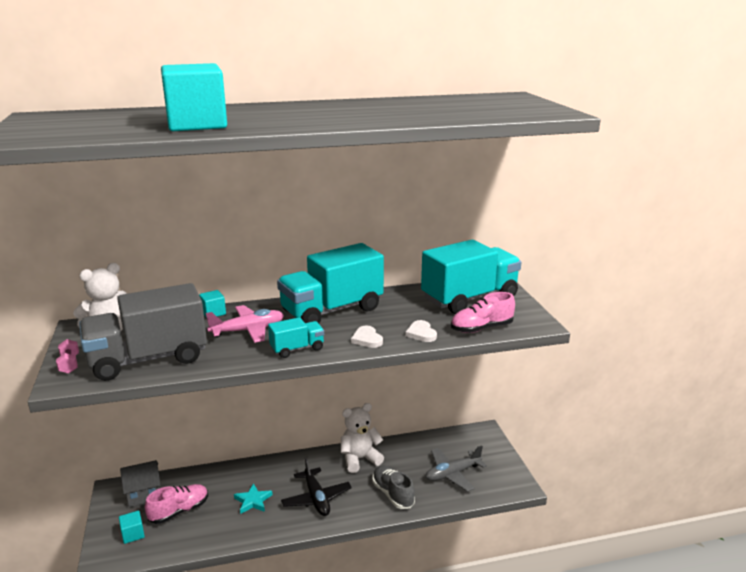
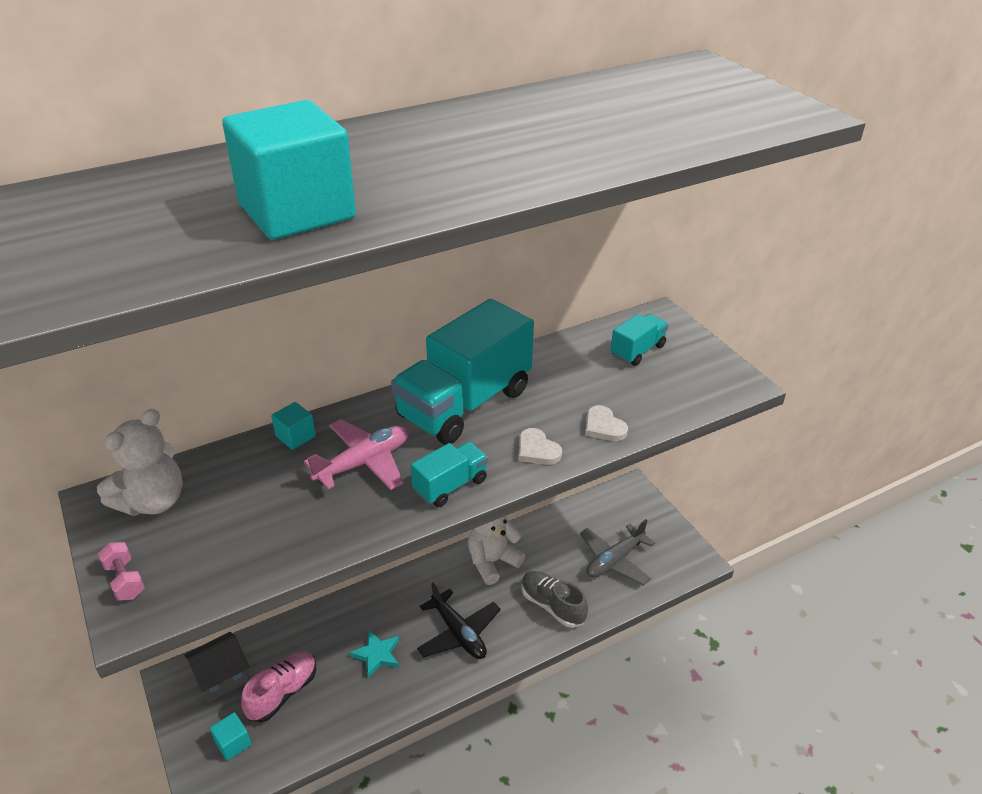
camera: 15 degrees left, 15 degrees up
(148, 359) = (243, 546): grey truck -> none
(469, 298) = (637, 351): turquoise truck -> turquoise truck, size x0.47
(481, 328) = (676, 404): pink shoe -> none

